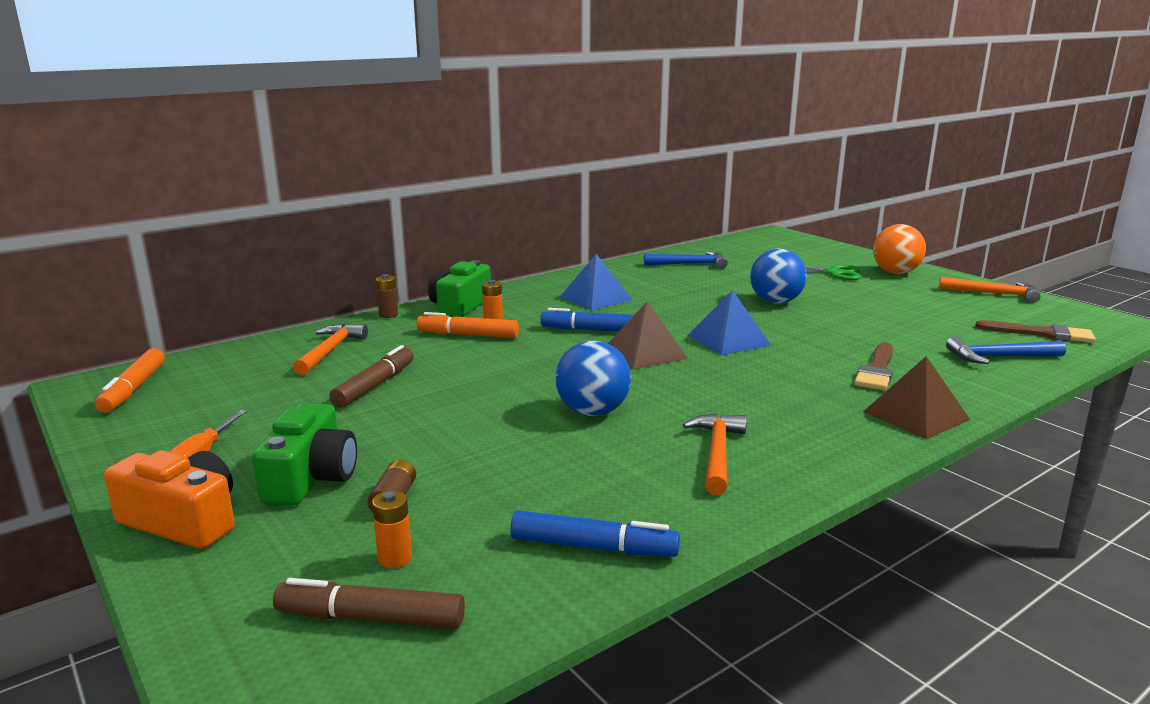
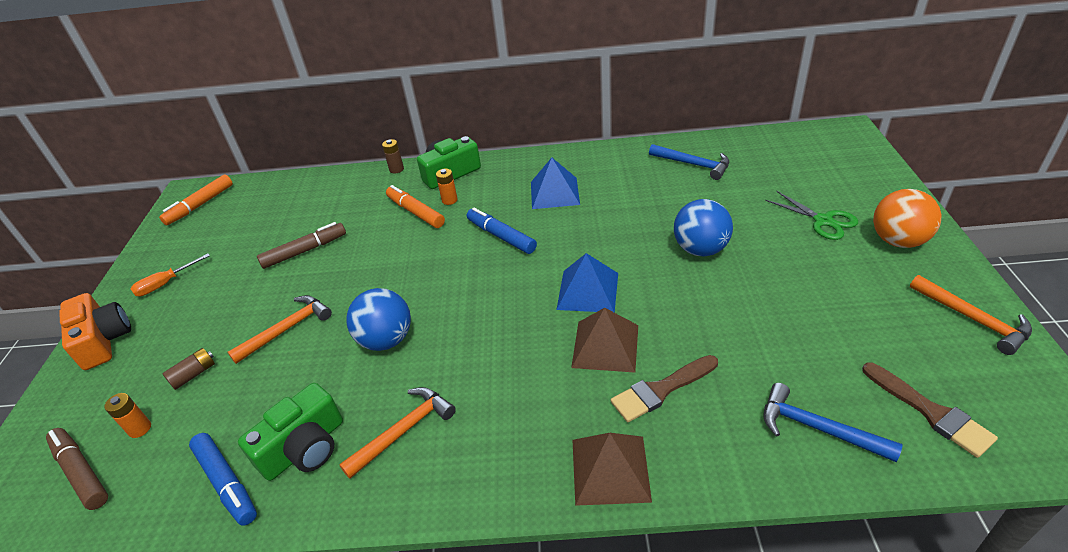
camera: 40 degrees right, 20 degrees up
(311, 478) = (183, 331): green camera -> green camera (304, 448)
(330, 351) = (323, 201): orange hammer -> orange hammer (287, 329)
(645, 353) = (504, 282): brown pyramid -> brown pyramid (605, 346)

